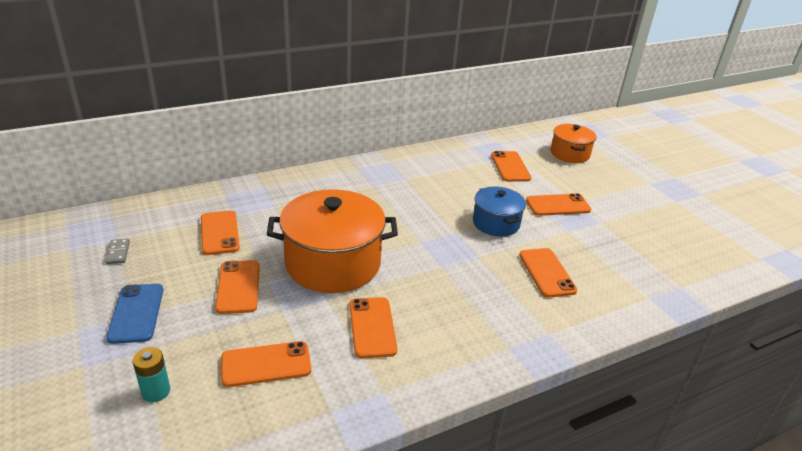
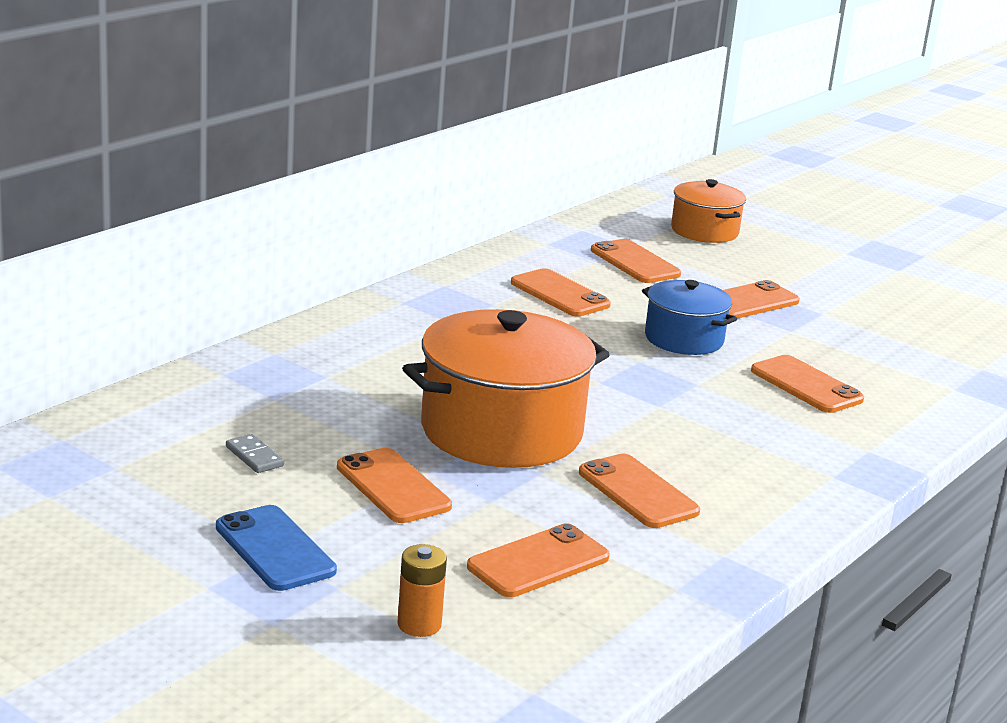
camera: 25 degrees left, 10 degrees down
(118, 252) = (142, 484): grey domino -> grey domino (254, 457)
(156, 391) = (419, 624): turquoise battery -> orange battery
(219, 233) = (279, 427): orange phone -> orange phone (559, 294)

